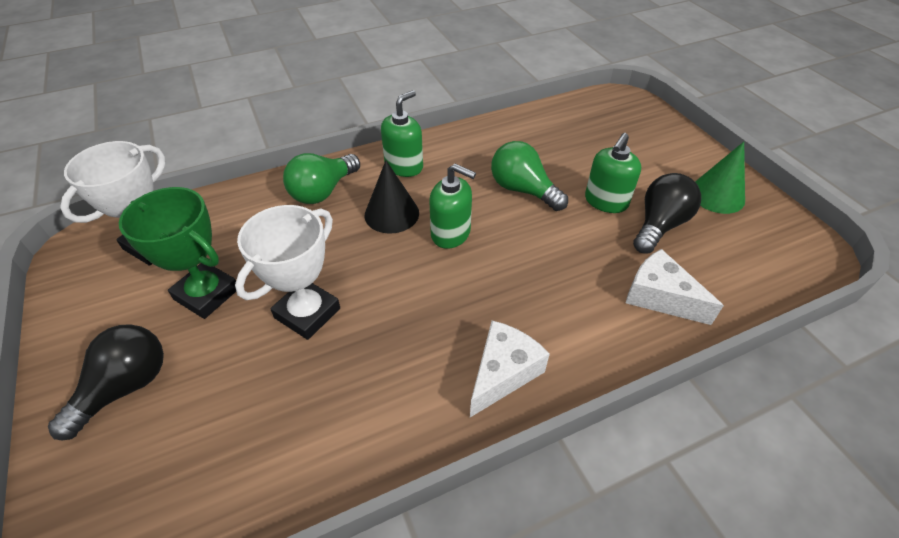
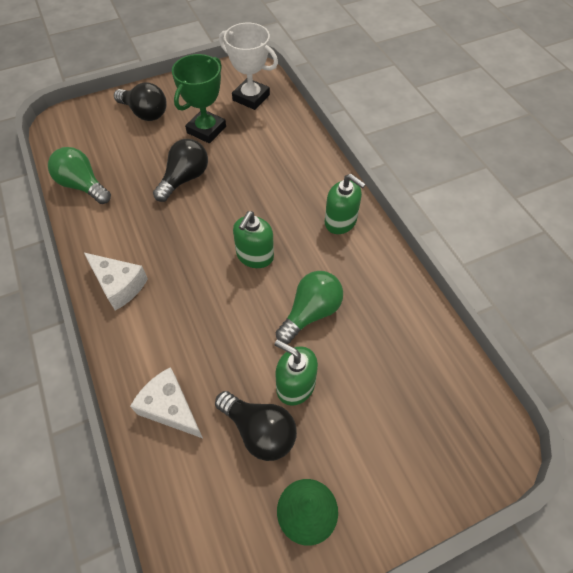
camera: 90 degrees right, 10 degrees up
(307, 313) = (185, 179): white trophy -> black light bulb
(323, 191) = (305, 172): green light bulb -> green light bulb (83, 185)
(391, 214) = (279, 216): black cone -> none
(660, 297) = (170, 408): white cheese -> white cheese turned 90 degrees counterclockwise

